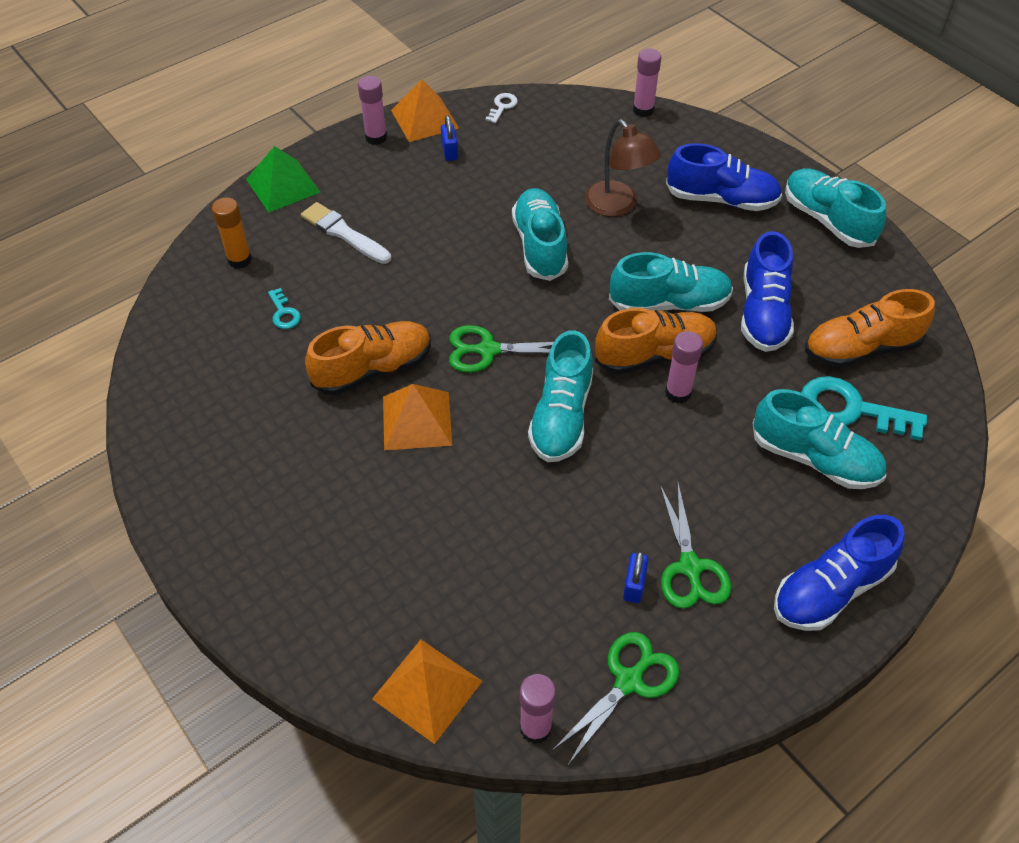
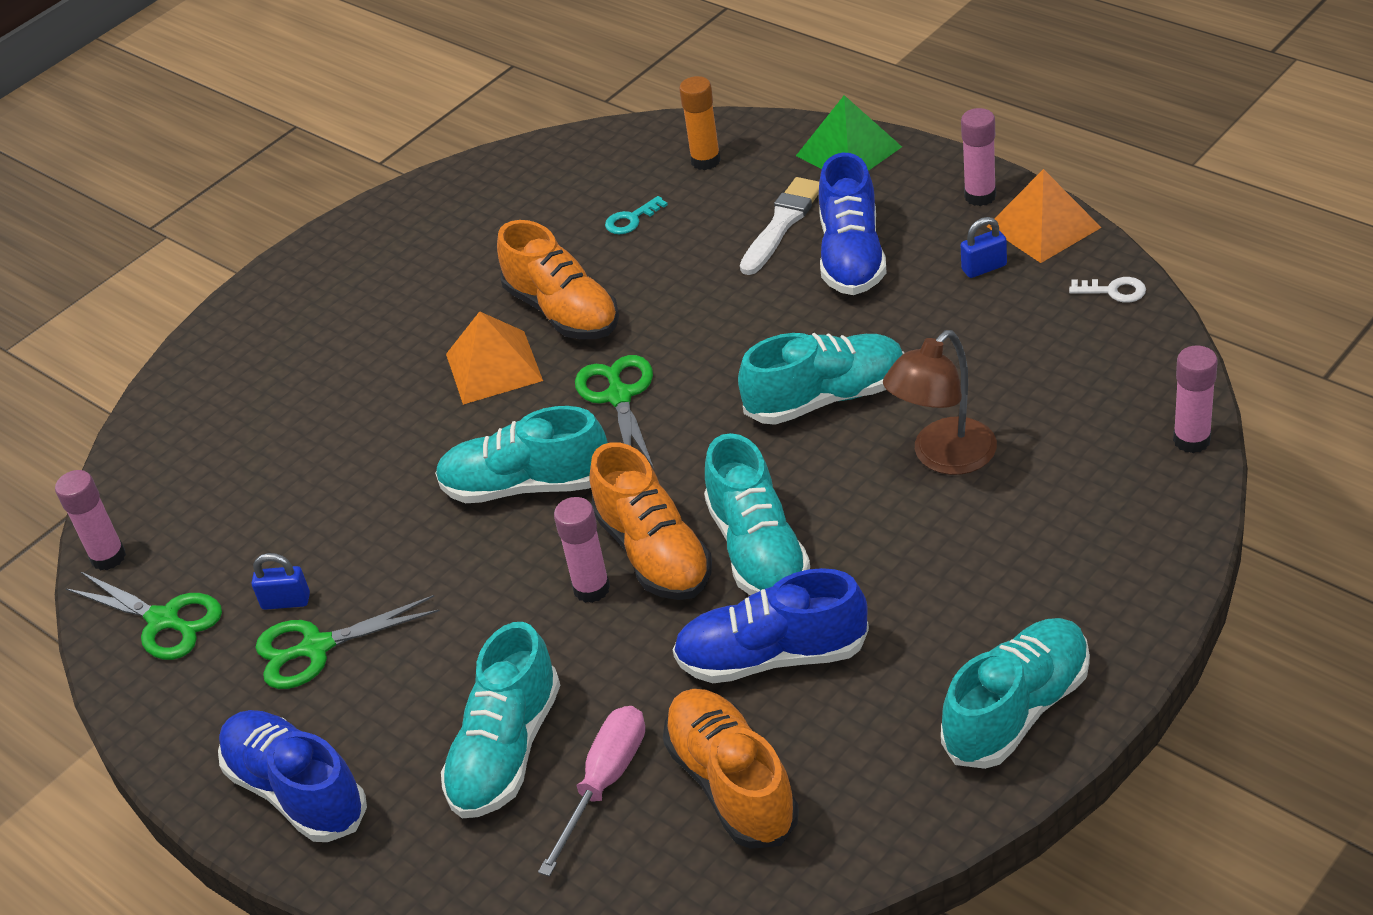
camera: 85 degrees right, 10 degrees down
(427, 690) = (150, 467): orange pyramid -> none
(721, 199) = (1010, 570): blue shoe -> blue shoe (851, 256)
(850, 410) = (604, 783): turquoise key -> pink screwdriver

